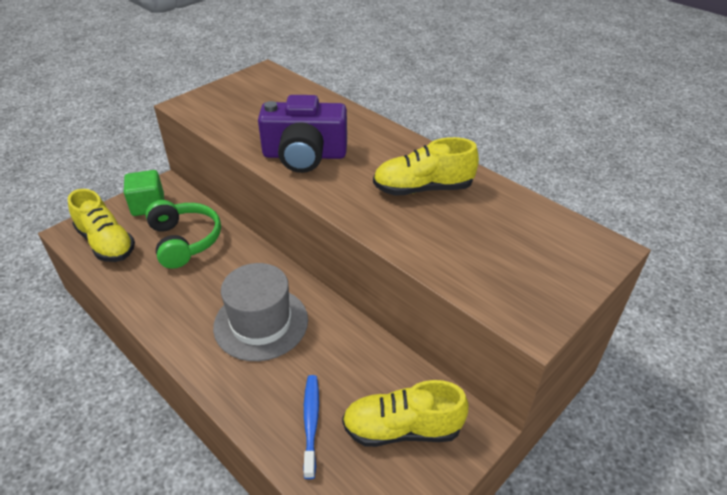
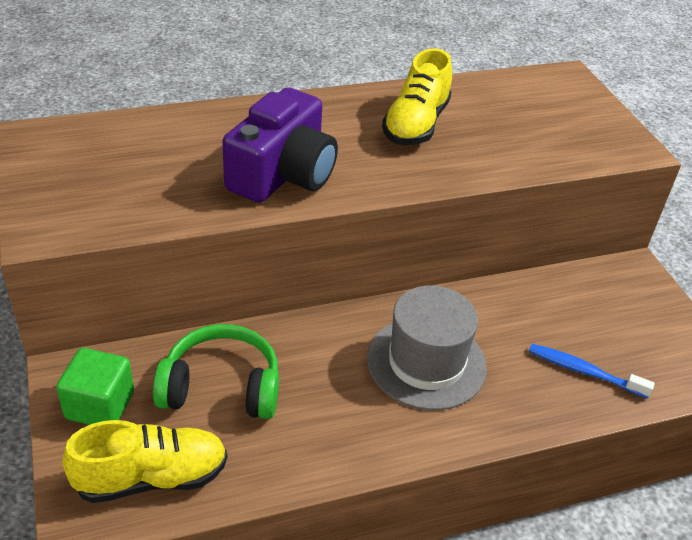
camera: 65 degrees left, 0 degrees up
(402, 429) = (617, 313): yellow shoe -> none

